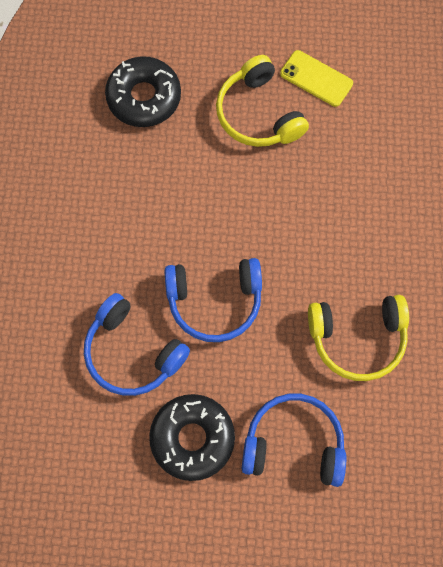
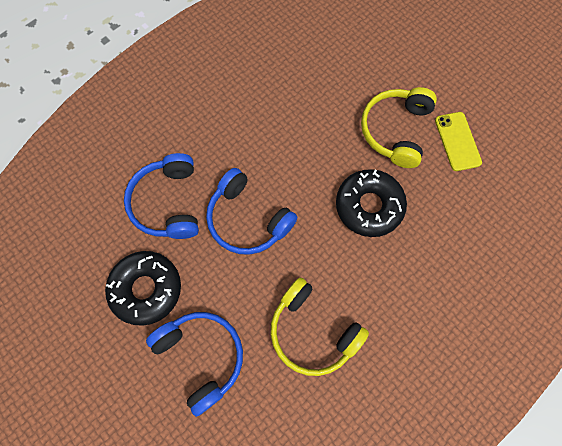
camera: 45 degrees right, 0 degrees up
(144, 97) = (333, 61): black donut -> black donut (369, 206)

